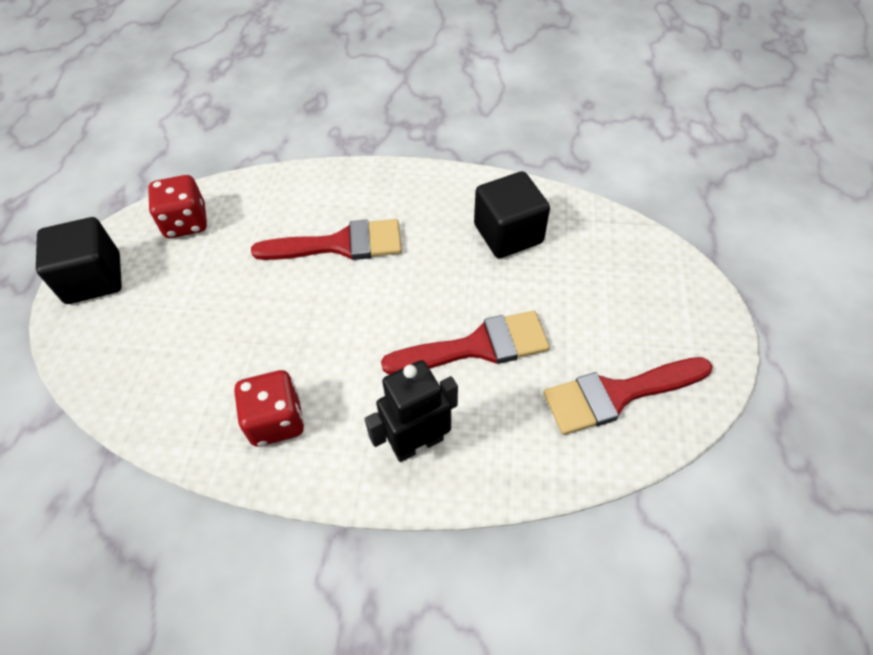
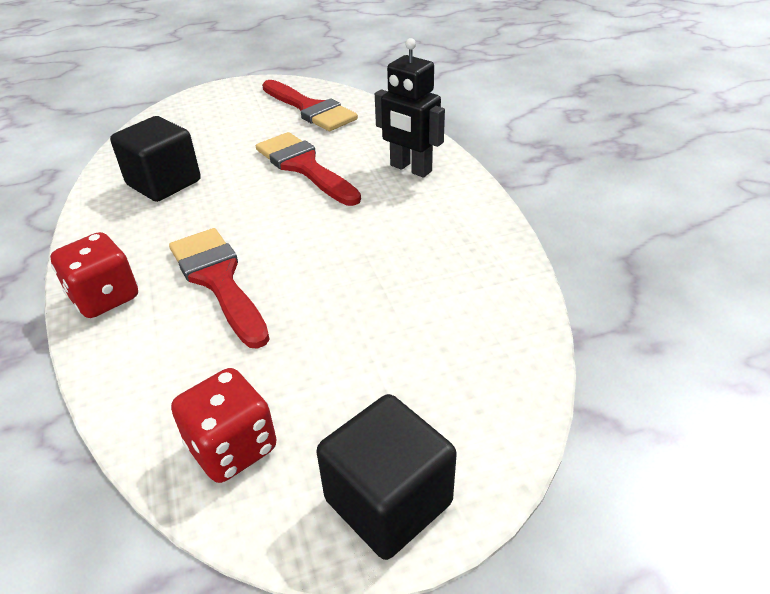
camera: 115 degrees left, 15 degrees down
(276, 420) = (451, 240): red dice -> red dice (105, 297)

